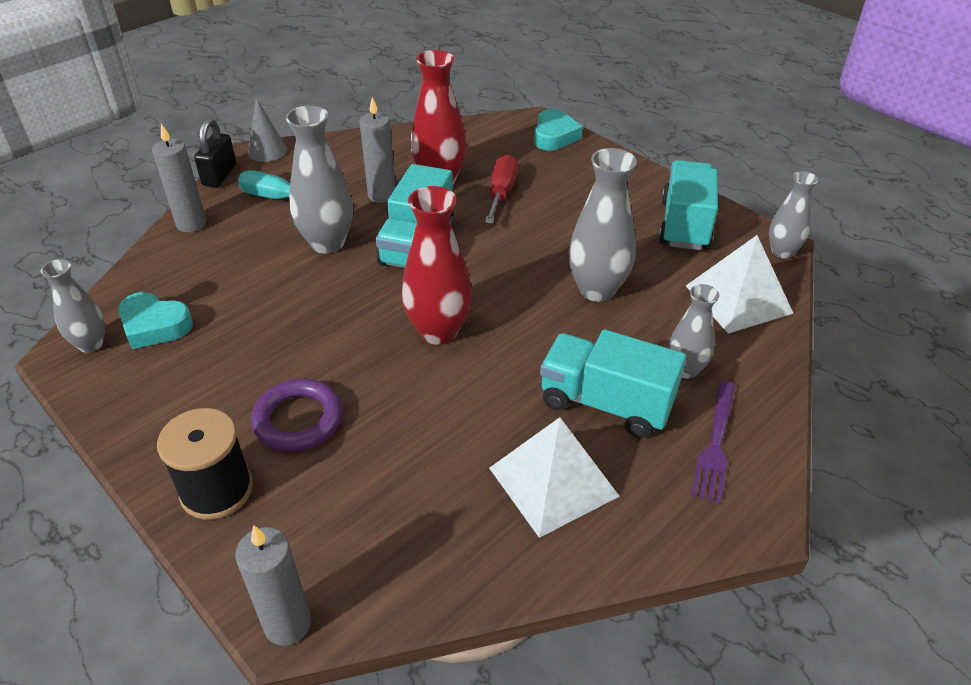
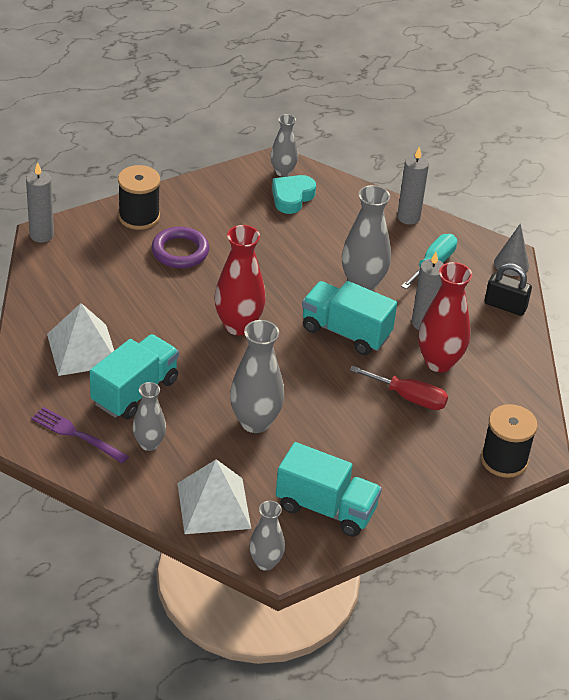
camera: 100 degrees right, 0 degrees up
(219, 175) = (476, 235): black padlock -> black padlock (505, 306)
(554, 136) = (504, 460): turquoise heart -> black spool

